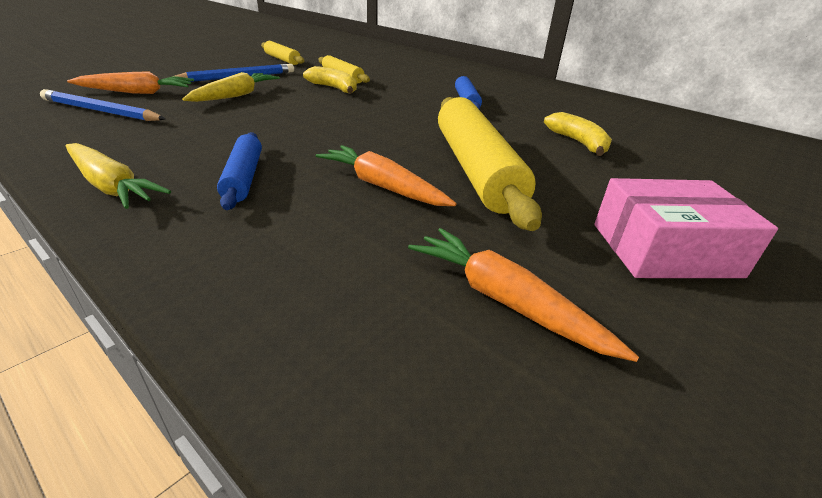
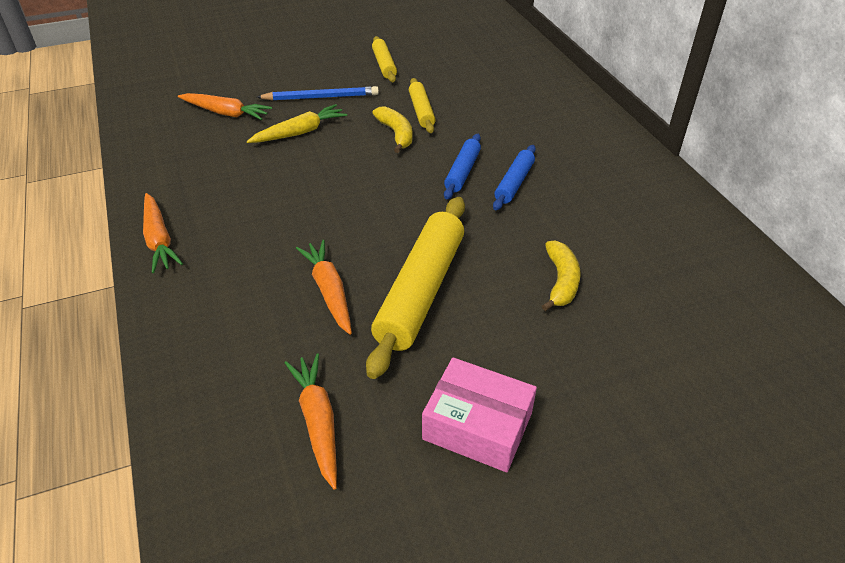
camera: 30 degrees right, 10 degrees up
(101, 111) = (189, 139): blue pencil -> none
(111, 186) = (159, 240): yellow carrot -> orange carrot
(243, 178) = (241, 253): blue rolling pin -> blue rolling pin (462, 172)

